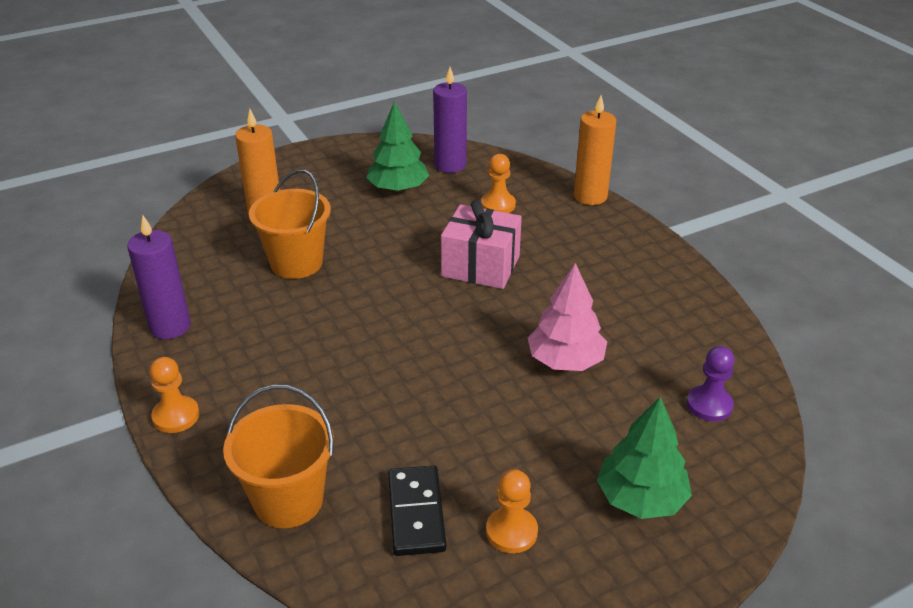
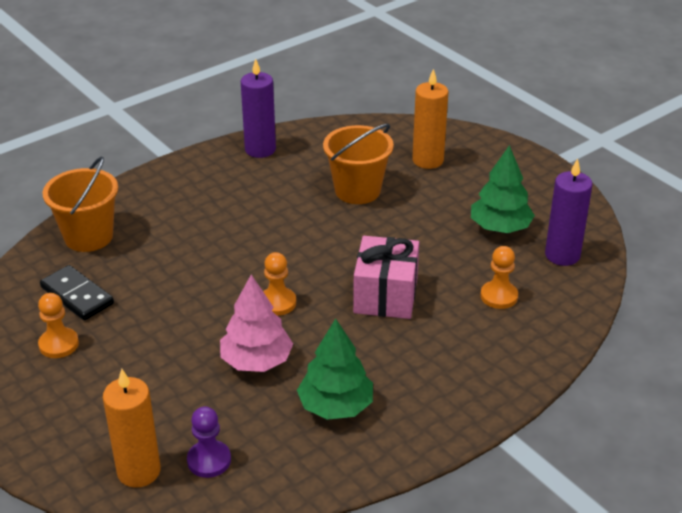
camera: 80 degrees right, 0 degrees up
(176, 416) = (165, 174): orange pawn -> orange pawn (277, 303)
(416, 513) = (77, 296): black domino -> black domino turned 60 degrees clockwise
(590, 196) = (546, 364): orange candle -> orange candle (139, 471)
(641, 498) = (91, 415): green tree -> green tree (335, 406)

